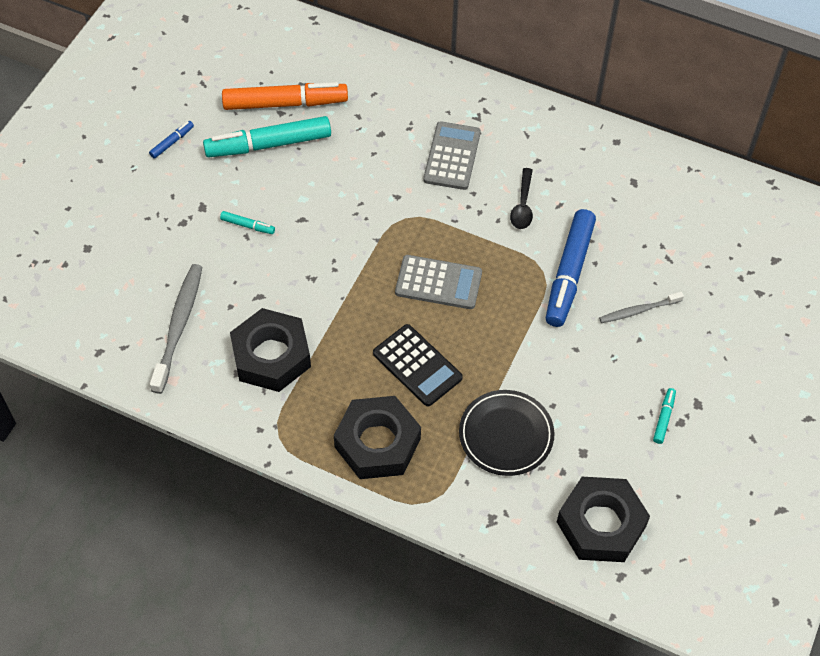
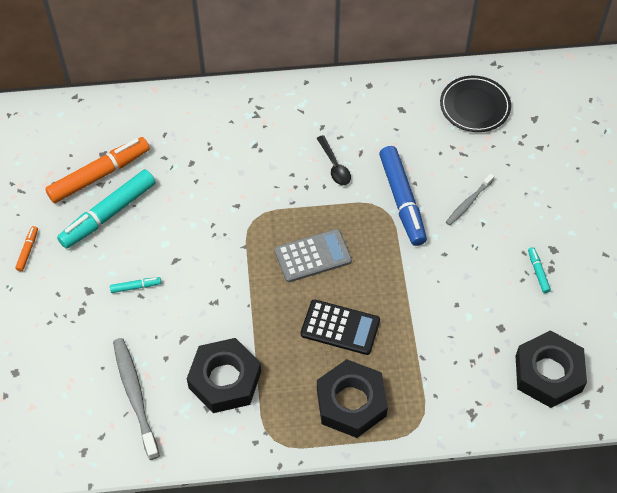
camera: 30 degrees left, 0 degrees up
(172, 142) = (28, 250): blue marker -> orange marker
(452, 156) = (257, 154): grey calculator -> none
(506, 435) = (439, 345): black plate -> black plate (474, 106)

